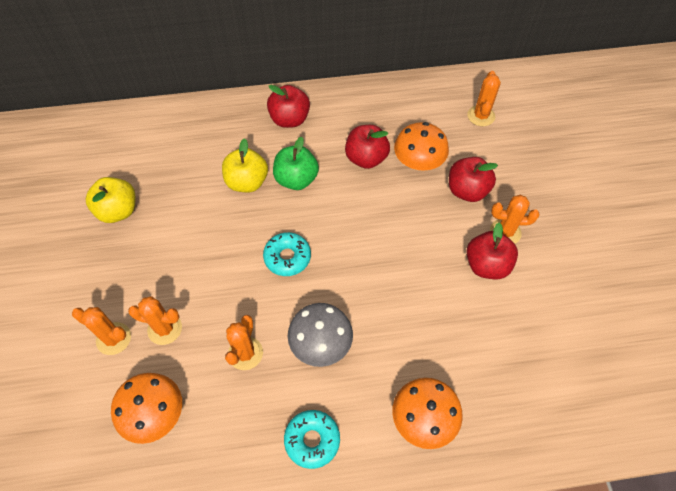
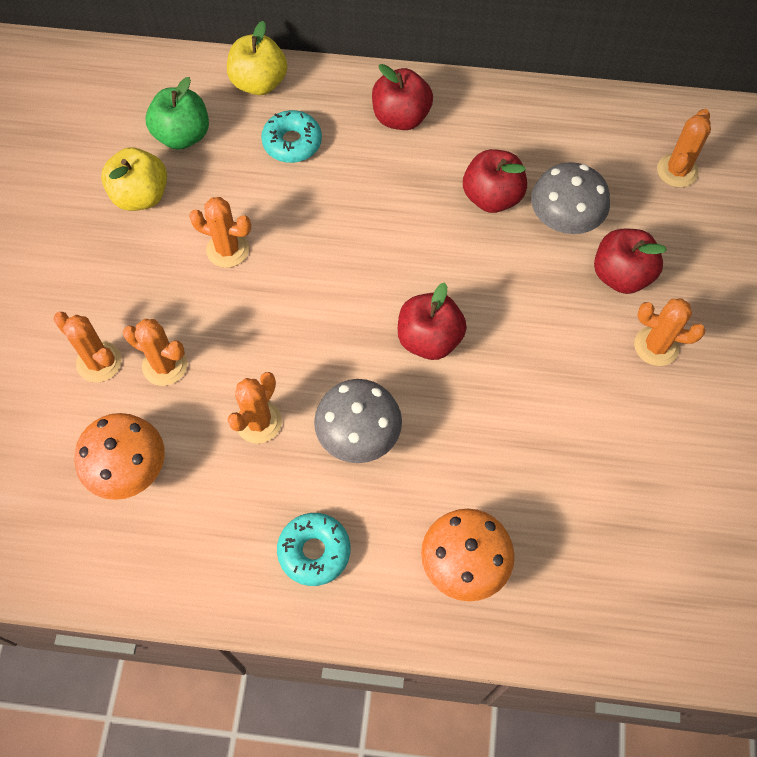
camera: 15 degrees right, 5 degrees up
(191, 234) = (228, 249): none -> orange cactus
(247, 182) = (319, 194): yellow apple -> yellow apple (259, 83)
(287, 257) = (346, 310): turquoise donut -> turquoise donut (292, 143)
(296, 179) = (387, 205): green apple -> green apple (182, 135)
(418, 162) = (564, 219): orange mushroom -> grey mushroom
(486, 265) = (614, 385): red apple -> red apple (429, 339)

